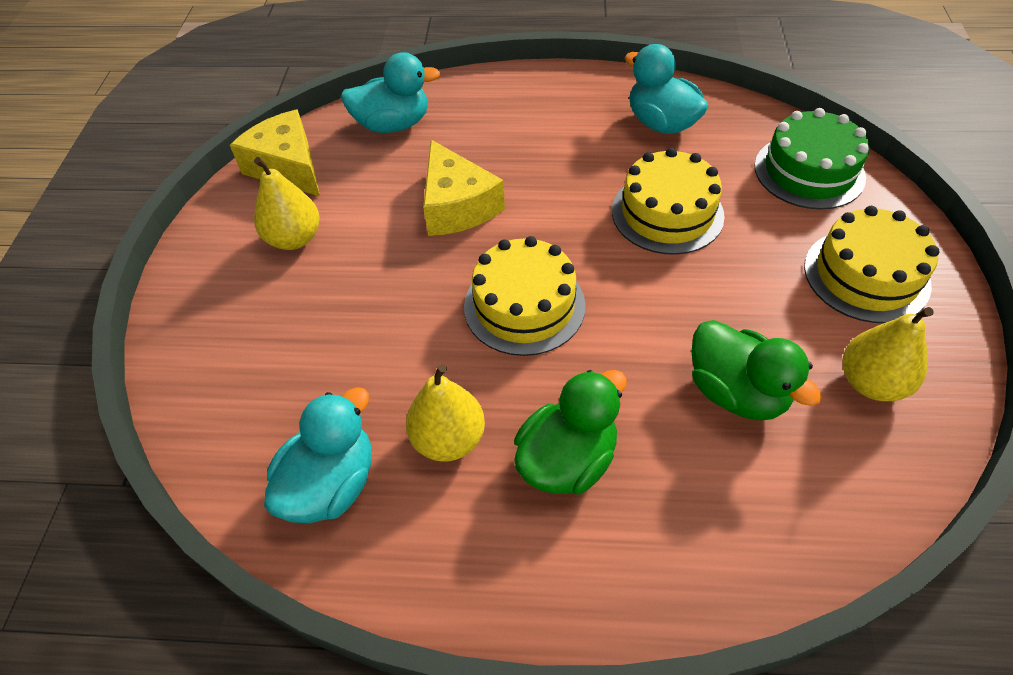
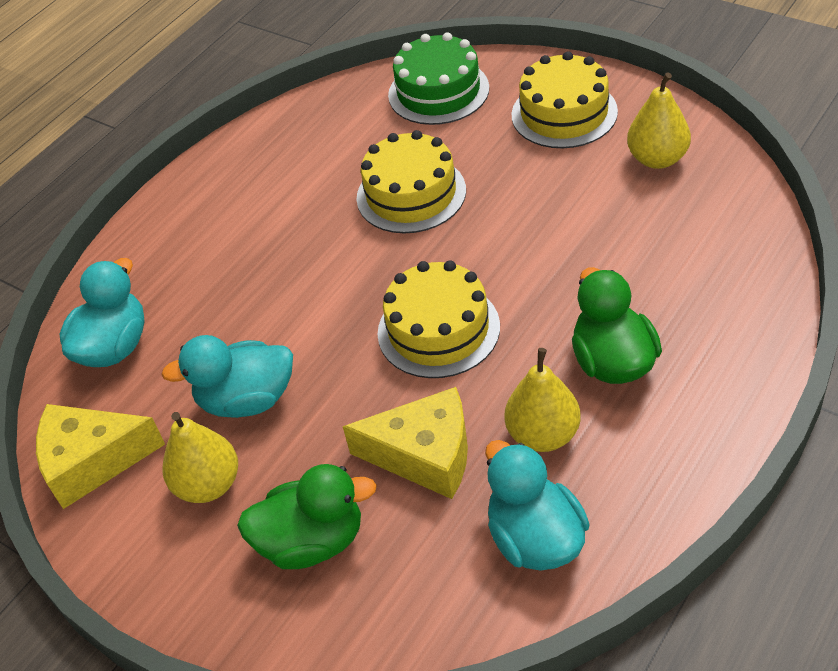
camera: 55 degrees left, 5 degrees down
(457, 206) = (278, 334): yellow cheese -> yellow cheese (425, 455)
(661, 123) = (303, 151): turquoise duck -> turquoise duck (247, 400)
(736, 392) = (617, 234): green duck -> green duck (312, 541)

